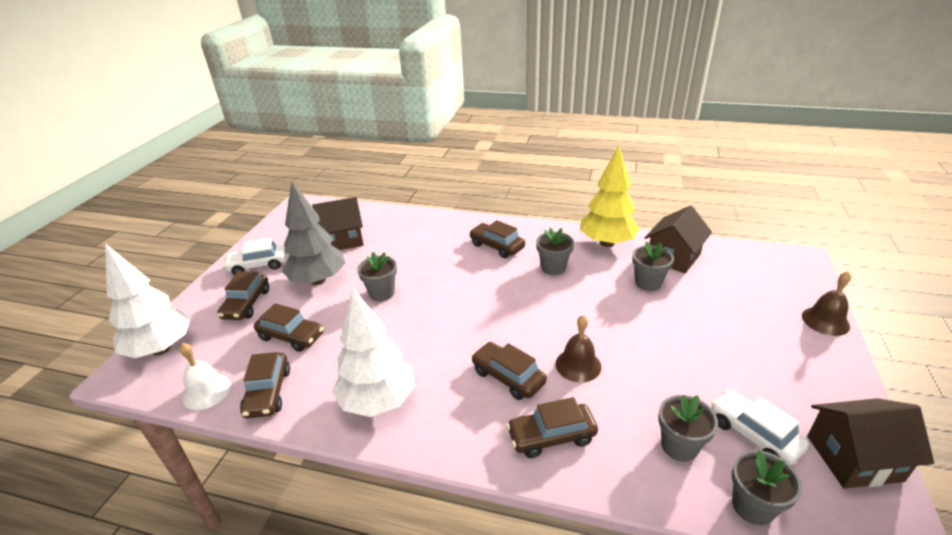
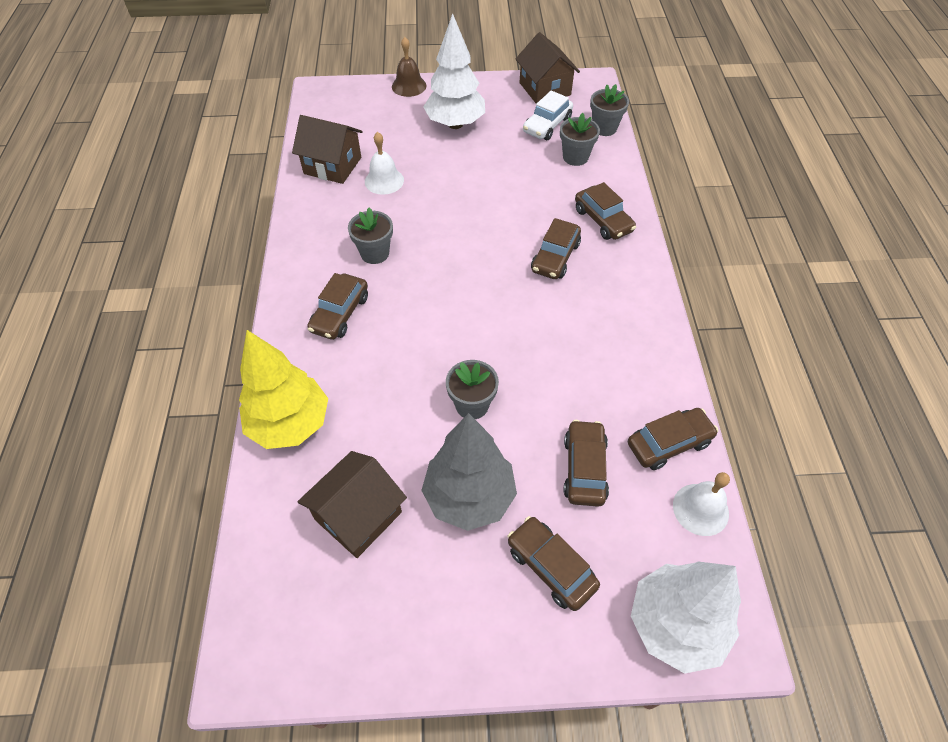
camera: 110 degrees left, 20 degrees up
(246, 304) = (551, 567): brown car -> brown car turned 120 degrees counterclockwise
(258, 265) = (459, 614): white car -> none
(343, 239) = (358, 516): brown house -> brown house turned 75 degrees clockwise
(378, 401) = (629, 342): white tree -> white tree (455, 124)
(578, 365) = (519, 215): brown bell -> none
(607, 243) = (314, 216): yellow tree -> yellow tree (290, 424)
(648, 283) = (384, 181): grey flower pot -> white bell

